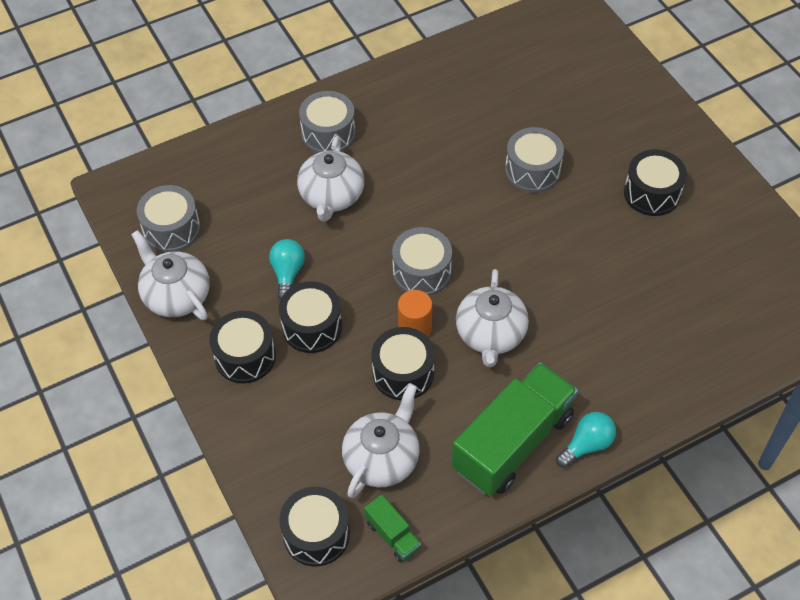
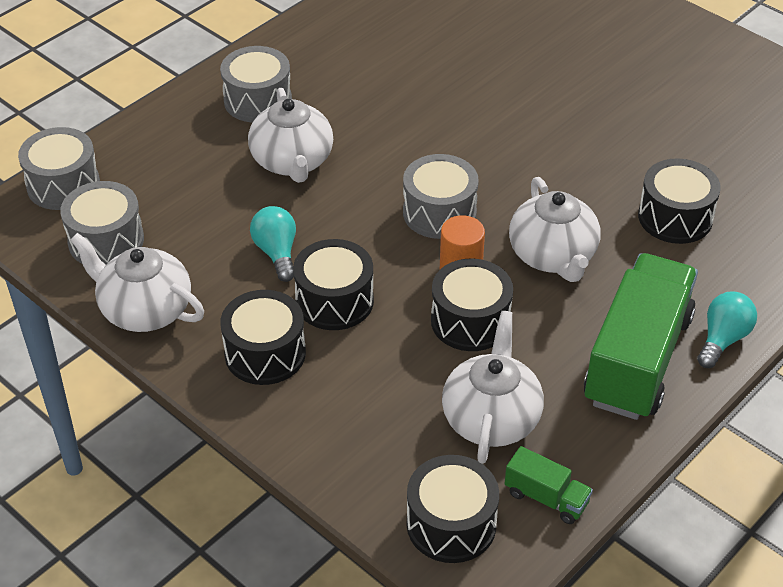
camera: 20 degrees left, 10 degrees down
(532, 171) = (515, 85): grey drum -> grey drum (63, 185)
(652, 193) = (658, 78): black drum -> black drum (675, 217)

